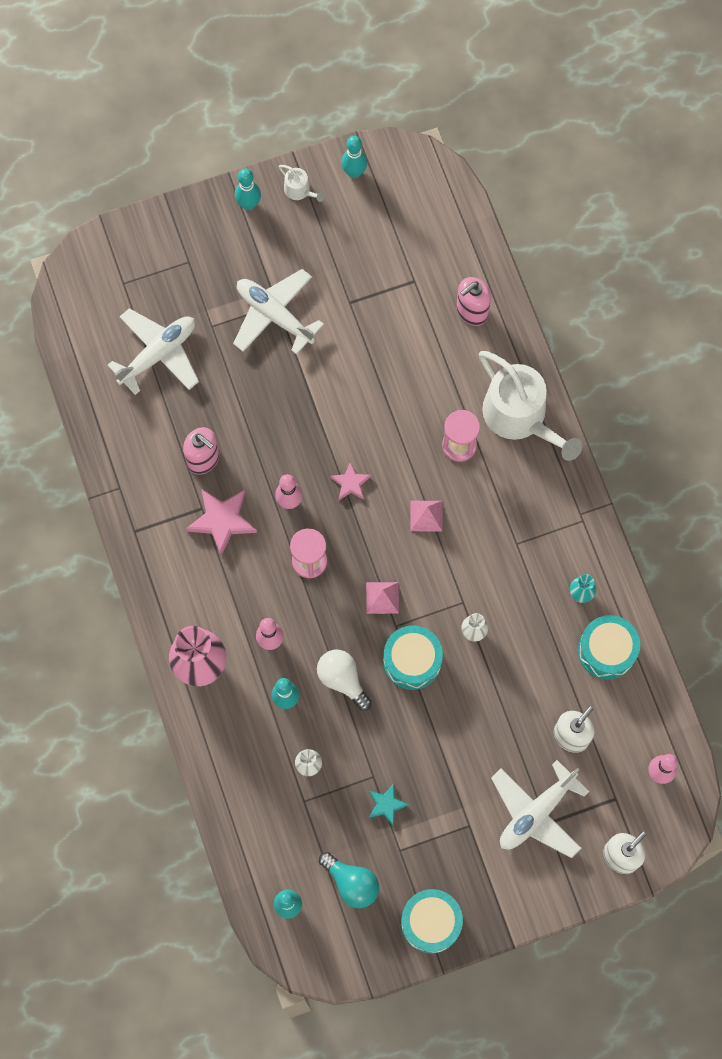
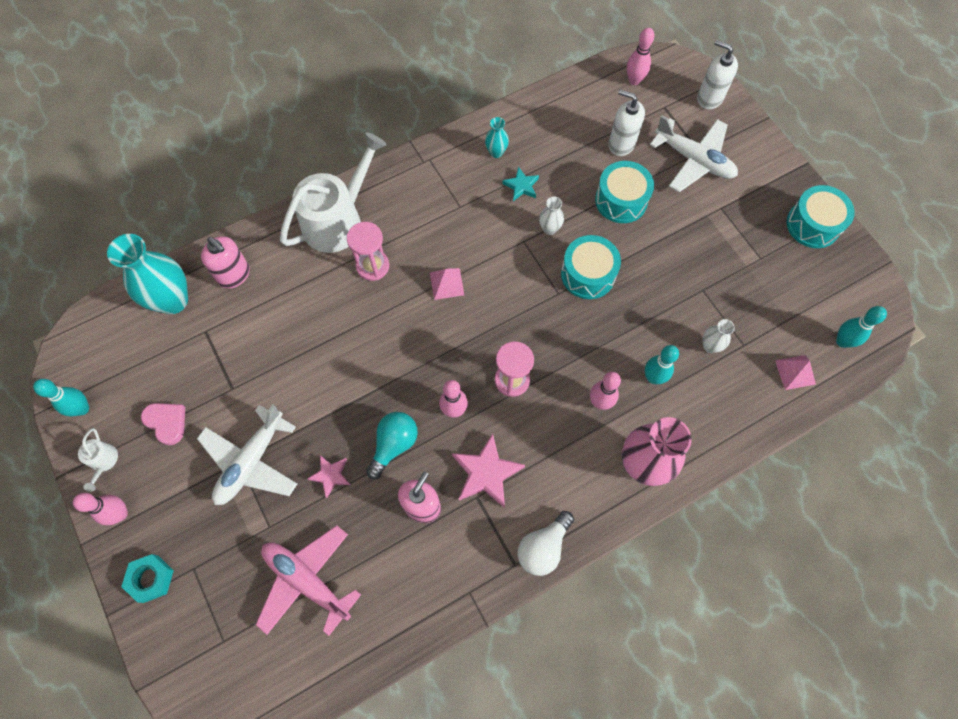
camera: 100 degrees left, 5 degrees down
(158, 354) = (307, 580): white plane -> pink plane
(187, 228) = (151, 578): none -> turquoise nut
(249, 204) = (120, 513): turquoise bowling pin -> pink bowling pin
(299, 190) = (103, 461): white watering can -> white watering can turned 135 degrees clockwise
(326, 244) = (167, 422): none -> pink heart
(342, 680) = (621, 330): white light bulb -> white light bulb (543, 547)
(350, 483) = (425, 355): pink star -> pink star (331, 475)
(351, 883) = (803, 292): turquoise light bulb -> turquoise light bulb (394, 444)
(382, 597) = (534, 309): pink pyramid -> pink pyramid (795, 372)
(386, 805) = (724, 275): turquoise star -> turquoise star (521, 186)
(453, 253) = (173, 300): none -> turquoise vase
(606, 650) = (541, 128): turquoise drum -> turquoise drum (621, 200)

